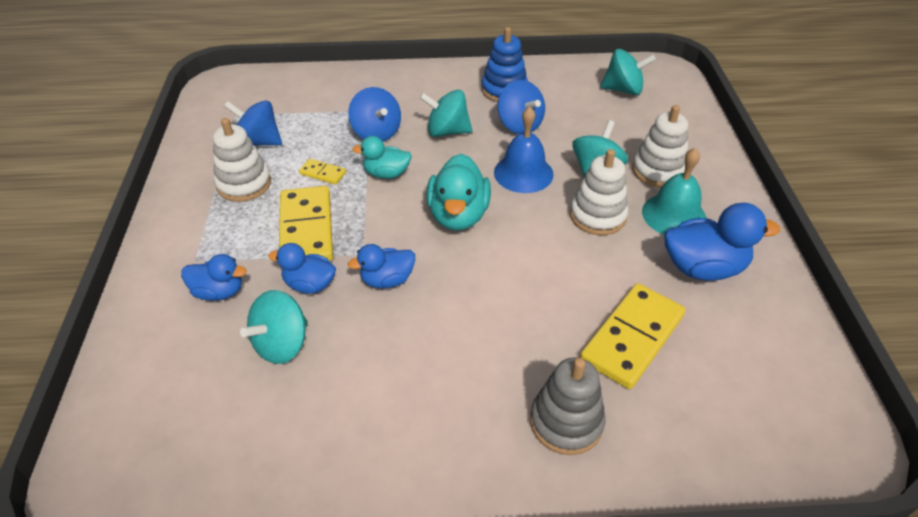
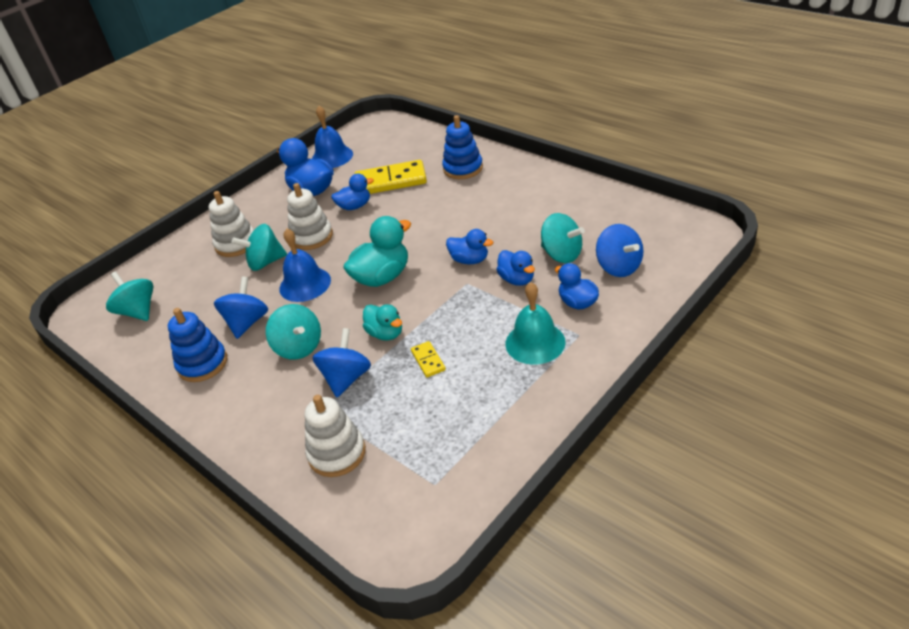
camera: 130 degrees left, 5 degrees down
(244, 184) = (495, 385): white stacking toy -> white stacking toy (337, 453)
(258, 142) = (446, 428): blue spinning top -> blue spinning top (618, 267)
(282, 344) = (562, 254): turquoise spinning top -> turquoise spinning top turned 45 degrees clockwise
(306, 229) = (484, 318): yellow domino -> none
(566, 422) = (463, 168): grey stacking toy -> blue stacking toy
(614, 275) = (355, 206): none -> blue duck
(674, 215) = (276, 218): turquoise bell -> turquoise bell (535, 342)
(778, 333) = (332, 157): none -> blue bell

